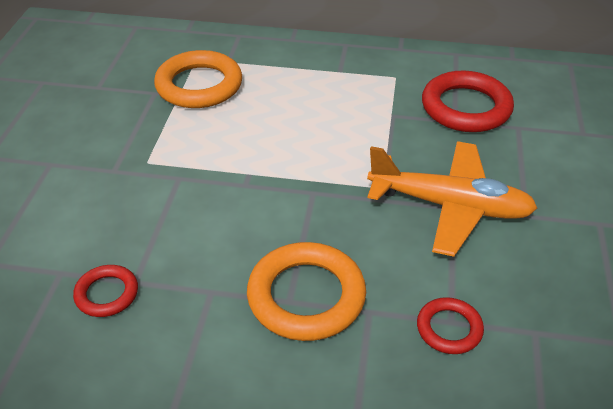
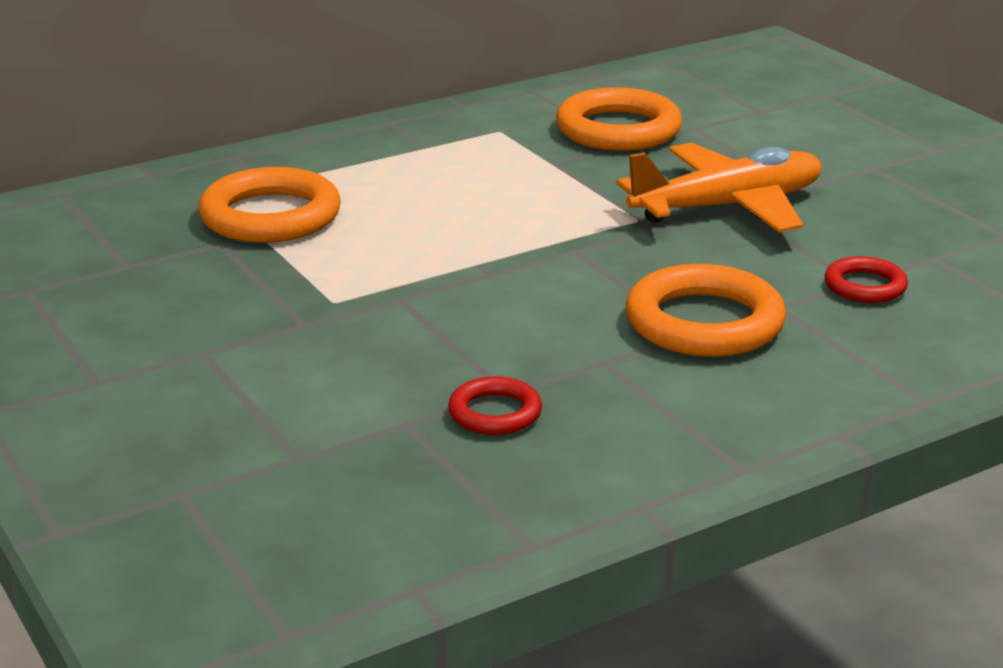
camera: 40 degrees left, 15 degrees down
(466, 107) = (618, 130): red ring -> orange ring

